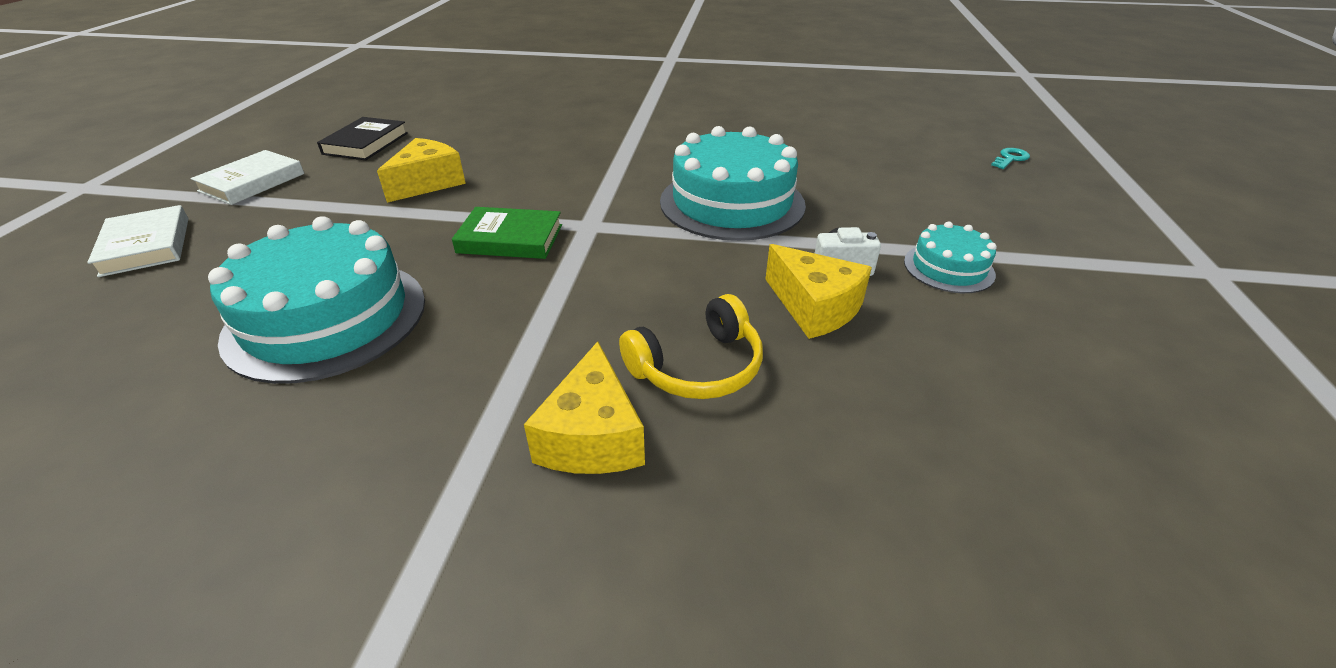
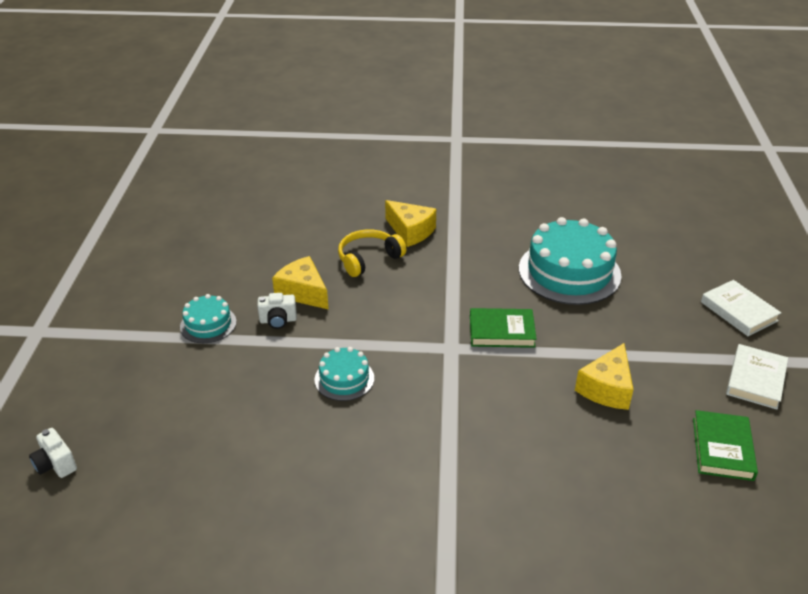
camera: 175 degrees right, 0 degrees up
(366, 143) = (722, 449): black book -> green book
(592, 436) = (410, 231): yellow cheese -> yellow cheese turned 135 degrees clockwise
(732, 203) = (344, 379): turquoise cake -> turquoise cake, size x0.51
(1010, 158) = (55, 464): turquoise key -> white camera

